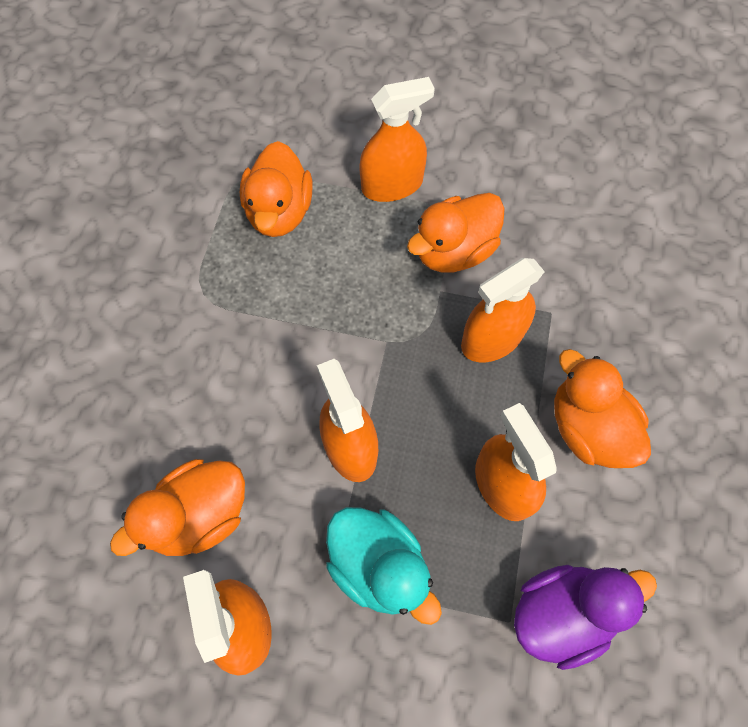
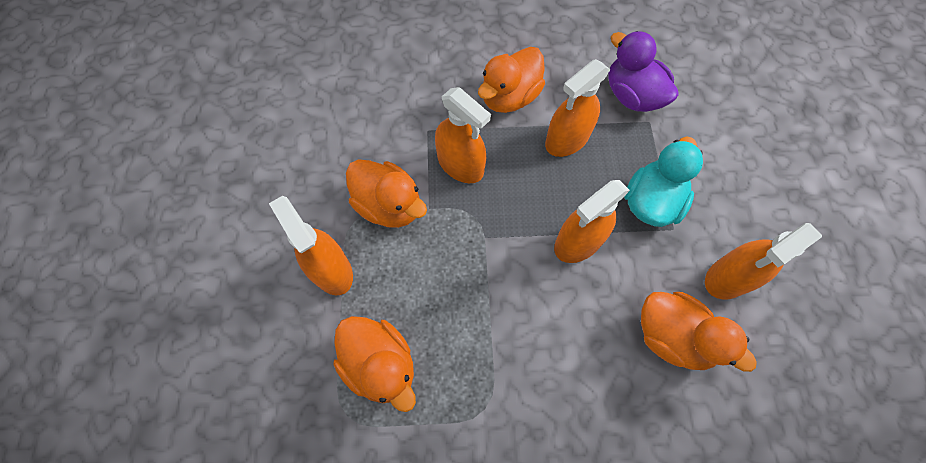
camera: 105 degrees left, 0 degrees up
(279, 212) = (380, 364): orange duck -> orange duck turned 60 degrees clockwise

